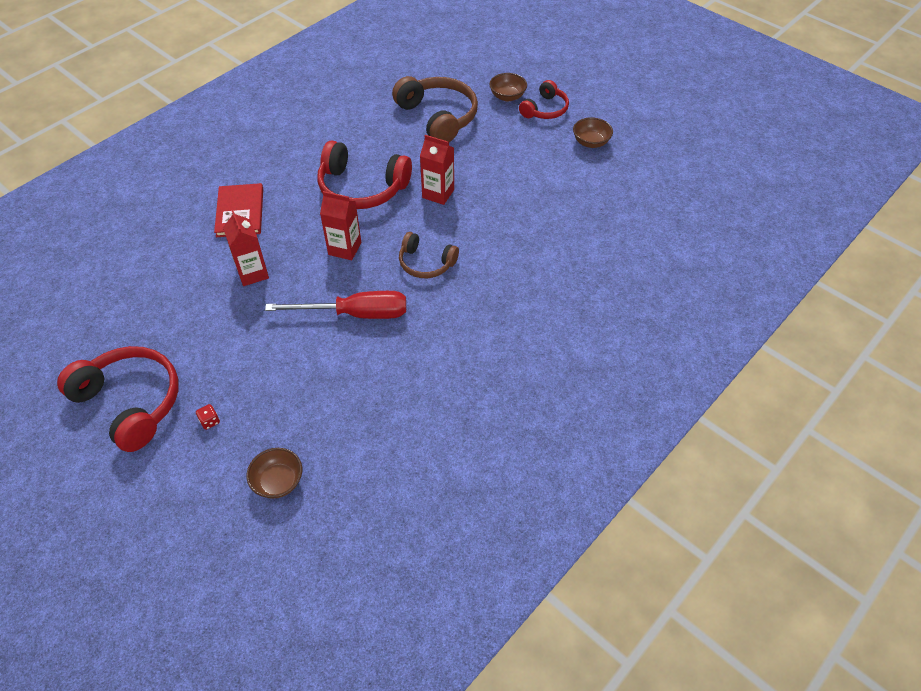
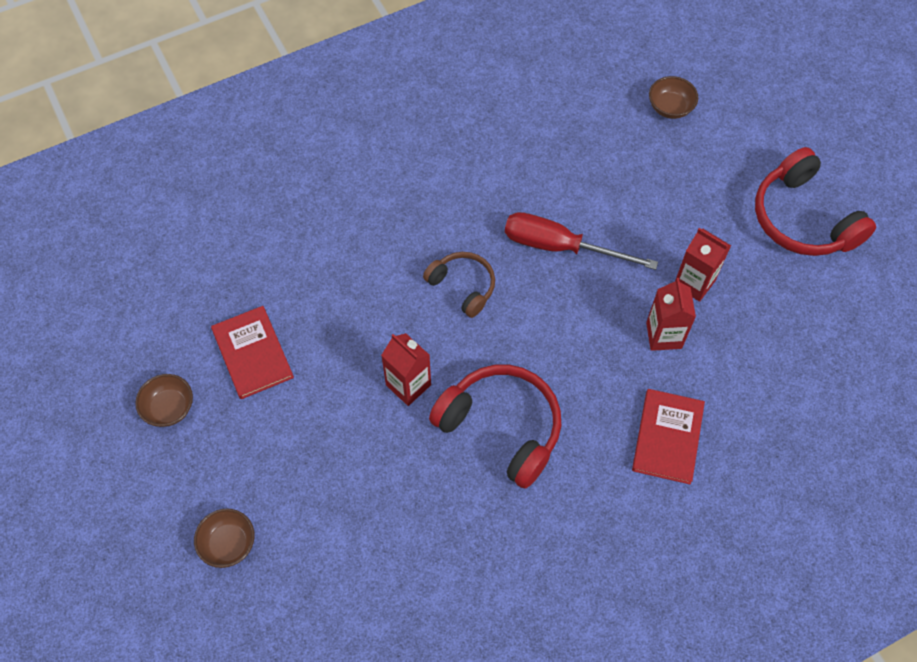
camera: 160 degrees left, 10 degrees up
(210, 421) = (726, 177): red dice -> none
(344, 248) = (549, 336): red carton -> red carton (694, 283)
(438, 117) = (349, 533): brown headphones -> none
(545, 109) = (190, 495): red headphones -> none
(557, 182) = (252, 353): none -> red book

